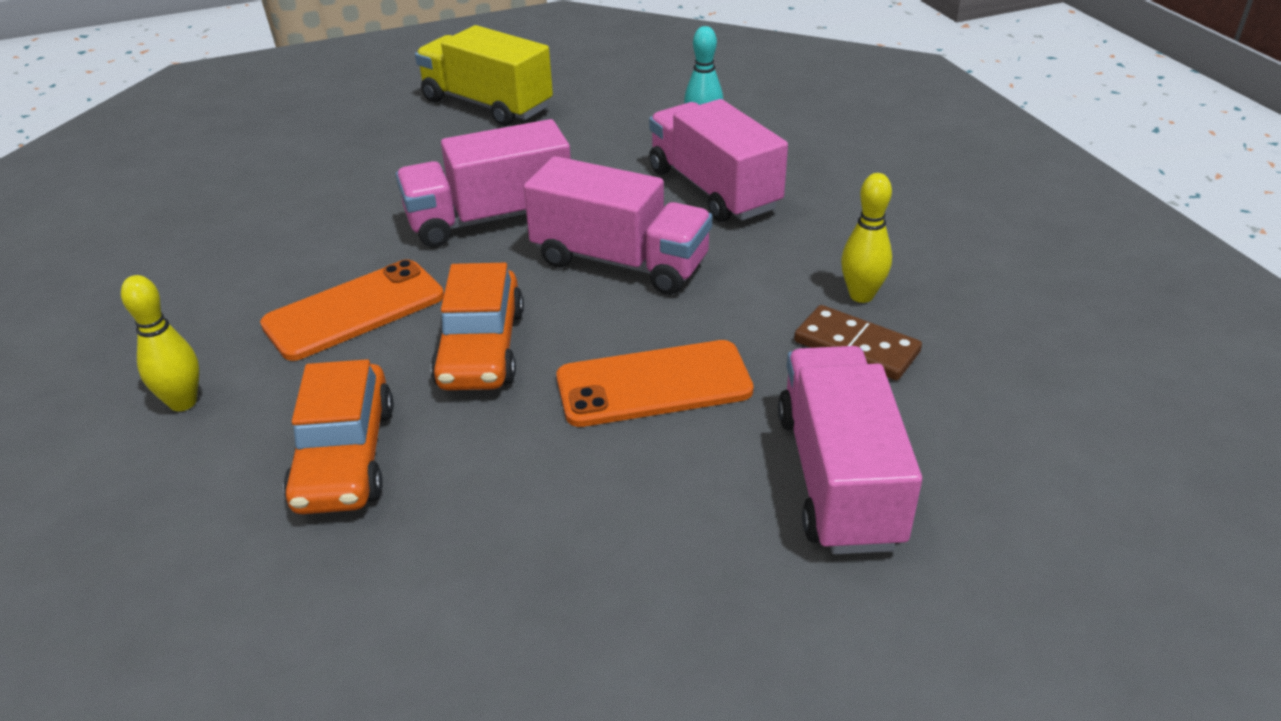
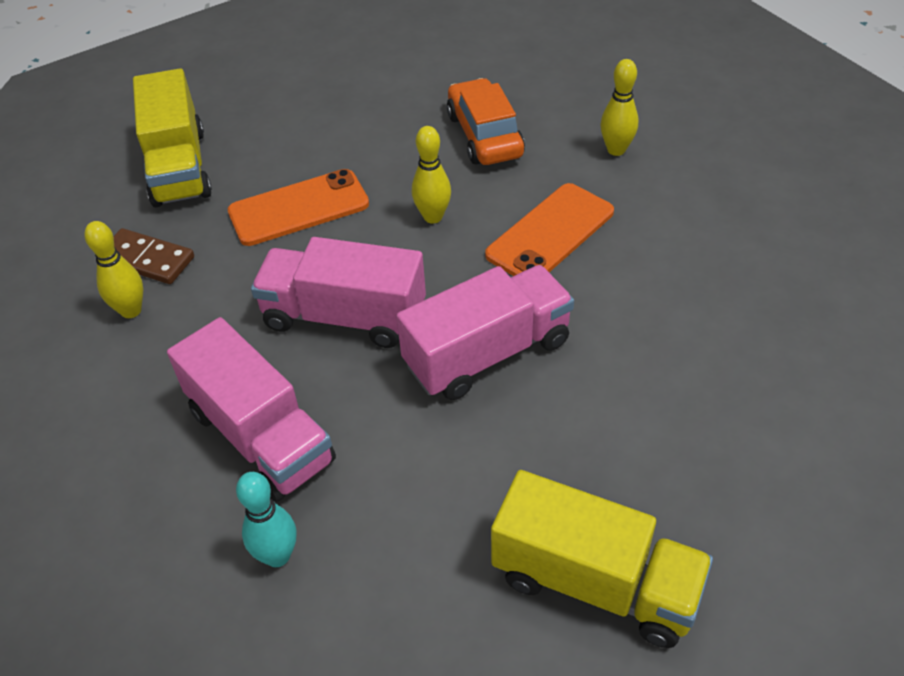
camera: 170 degrees right, 10 degrees up
(481, 348) = (433, 217): orange car -> yellow bowling pin
(838, 478) = (179, 167): pink truck -> yellow truck

